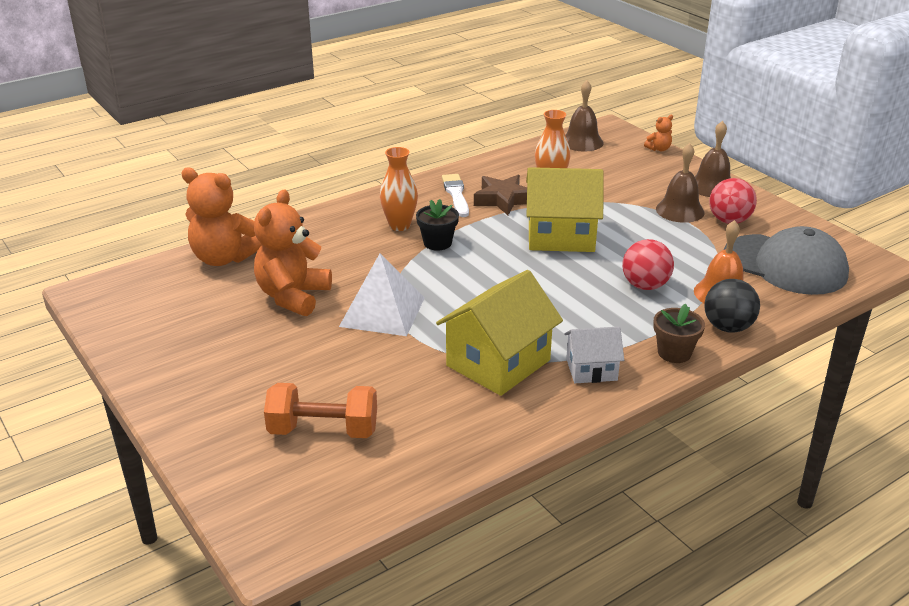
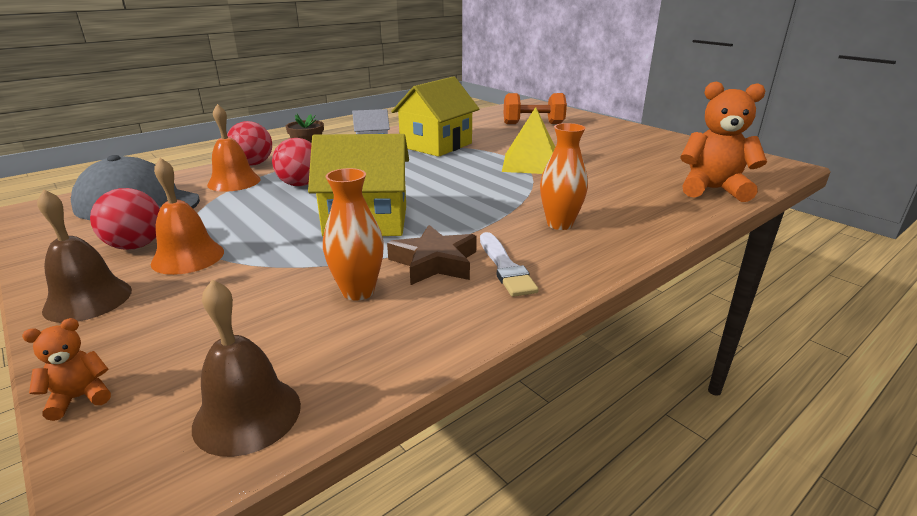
camera: 175 degrees right, 5 degrees down
(293, 296) = (613, 168): orange teddy bear -> none
(382, 311) = (531, 163): white pyramid -> yellow pyramid
(437, 243) = (507, 209): black flower pot -> none
(680, 210) = (188, 257): brown bell -> orange bell
(728, 327) = (253, 164): black ball -> red ball

